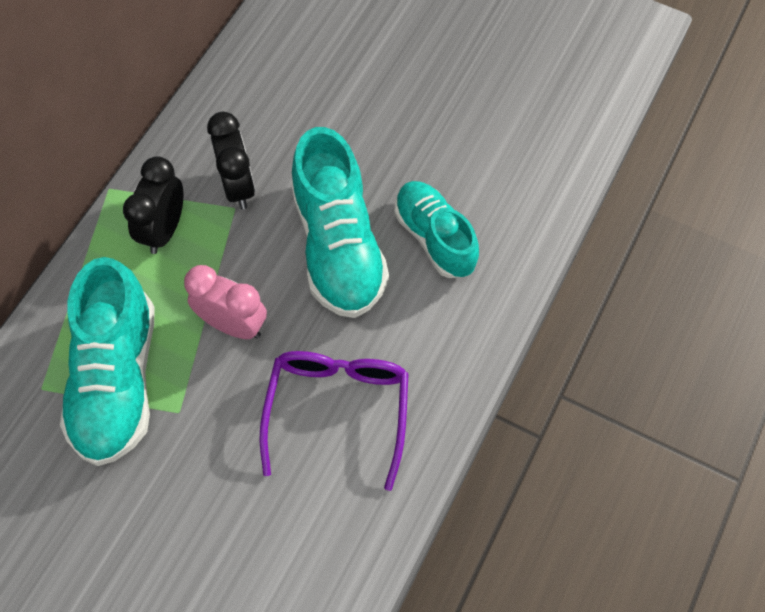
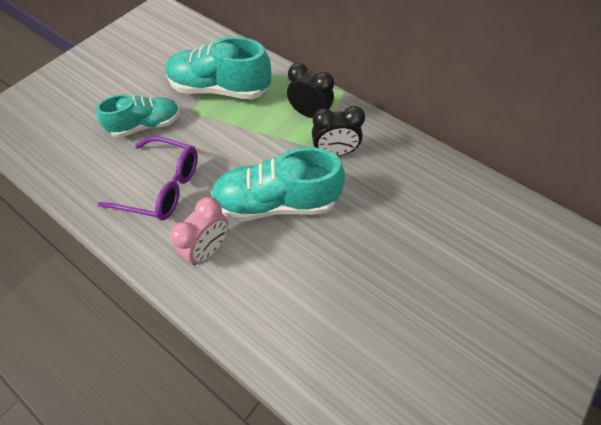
camera: 100 degrees right, 5 degrees down
(233, 324) = (236, 141): pink clock -> pink clock (208, 248)
(434, 238) = (269, 265): turquoise shoe -> turquoise shoe (146, 125)

